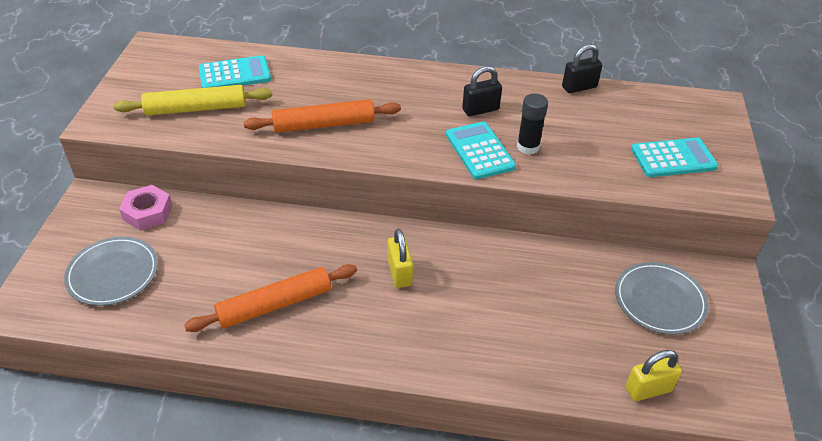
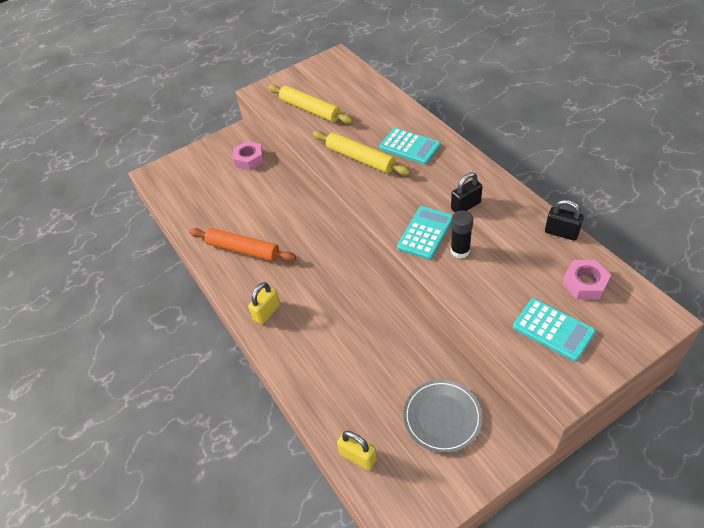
camera: 55 degrees right, 5 degrees up
(113, 273) = (201, 182): grey plate -> none
(235, 74) = (355, 98): turquoise calculator -> turquoise calculator (410, 146)
(323, 124) = (360, 158): orange rolling pin -> yellow rolling pin
(399, 273) = (319, 278): yellow padlock -> yellow padlock (267, 312)
(480, 109) = (465, 206): black padlock -> black padlock turned 60 degrees counterclockwise
(645, 113) = (585, 283): none -> pink nut

